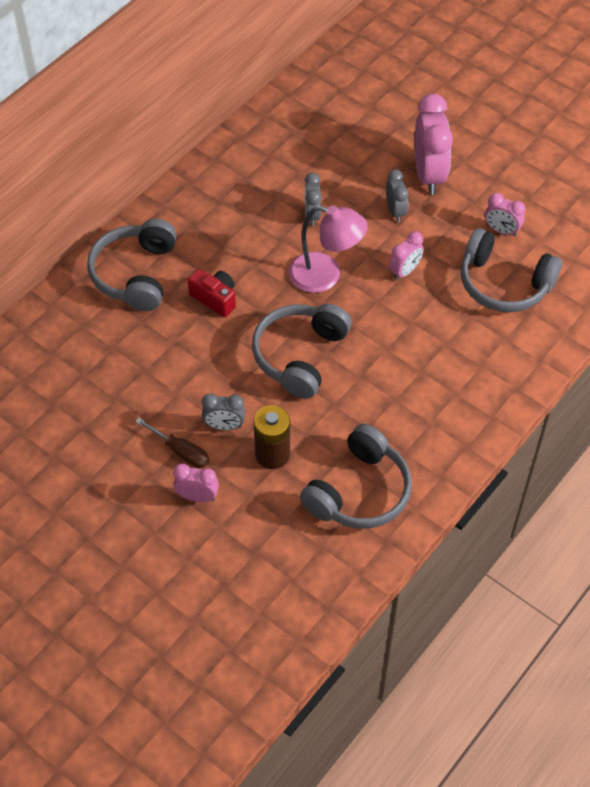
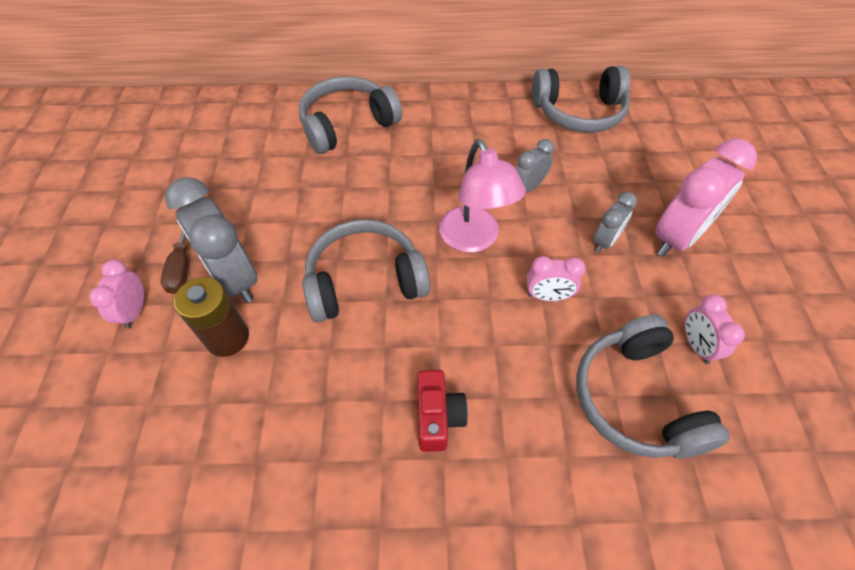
camera: 50 degrees right, 0 degrees up
(197, 497) = (135, 311): pink clock -> pink clock turned 150 degrees counterclockwise
(215, 299) = (371, 183): red camera -> red camera (438, 417)
(224, 426) = (235, 278): grey clock -> grey clock, size x1.89
(359, 491) = (232, 452): grey headphones -> grey headphones (579, 112)

